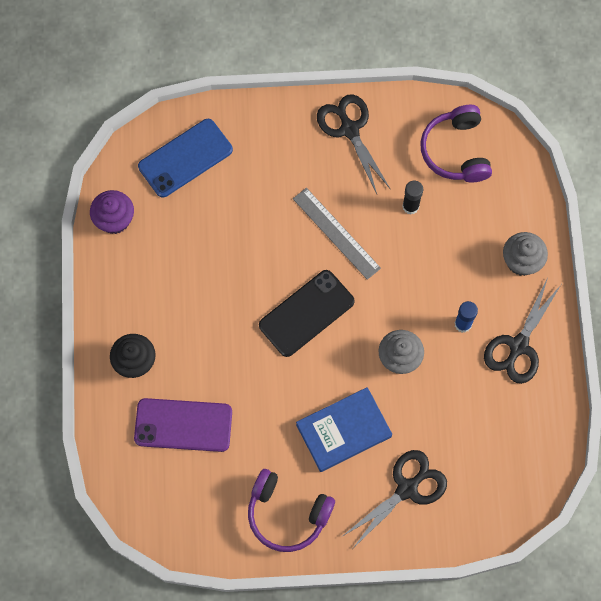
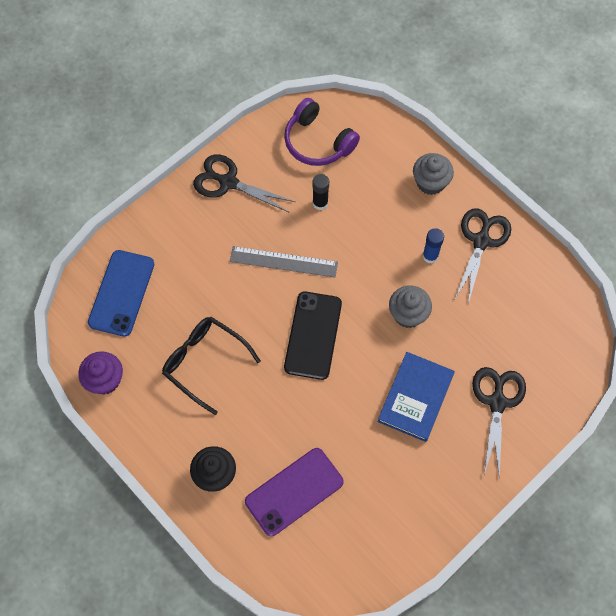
camera: 40 degrees left, 5 degrees down
(202, 267) = (204, 362): none -> black glasses
(287, 514) = (430, 493): purple headphones -> none
(518, 346) = (481, 241): black scissors -> black scissors turned 150 degrees counterclockwise

